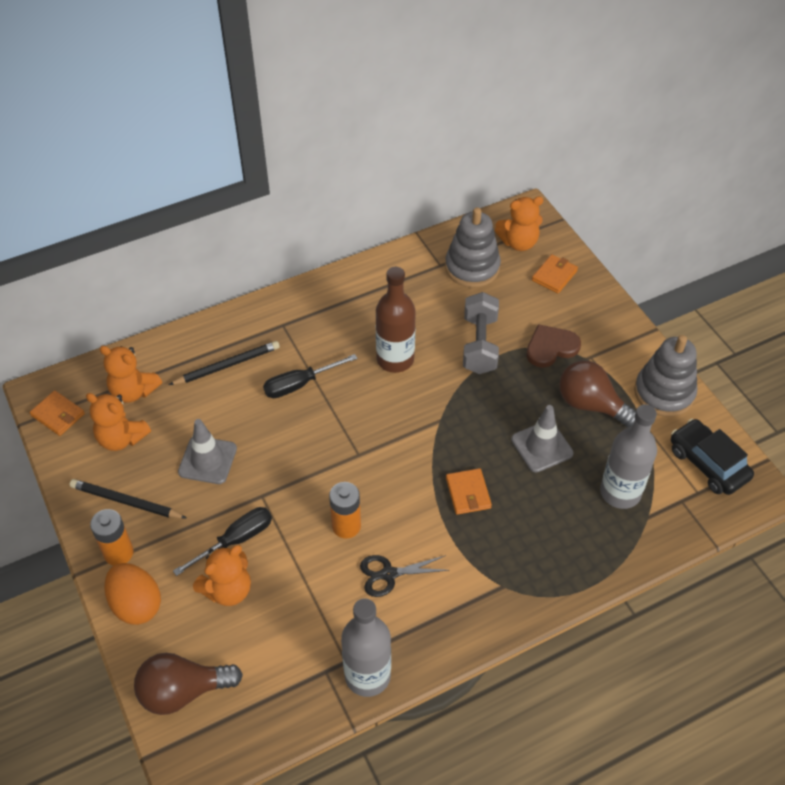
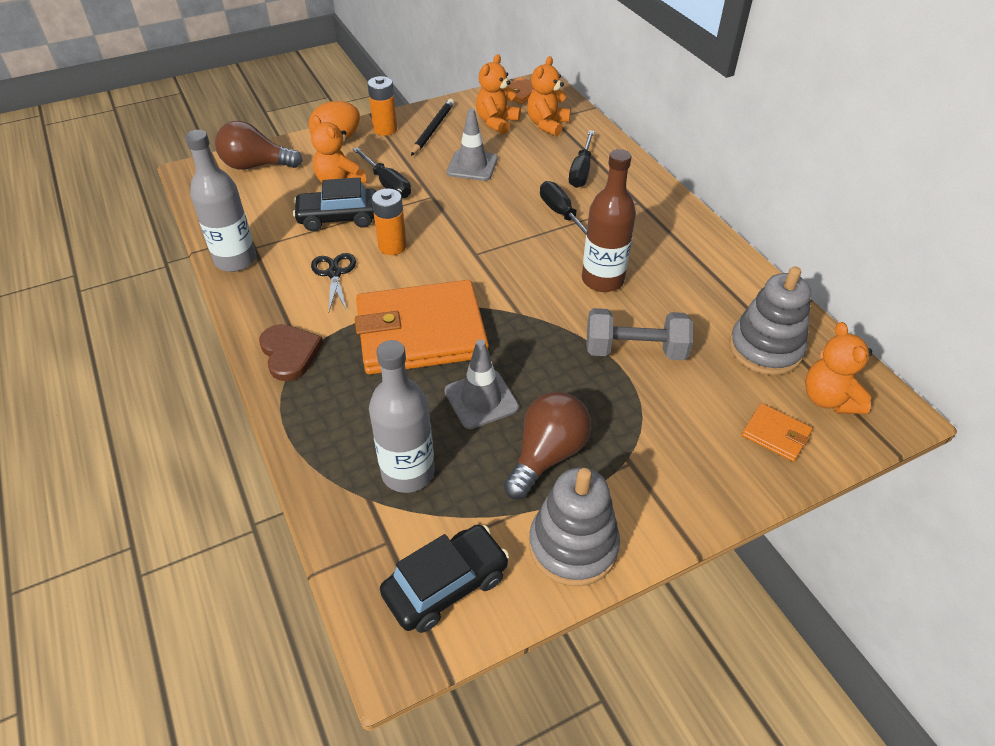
camera: 90 degrees right, 5 degrees down
(183, 691) = (256, 165): brown light bulb -> brown light bulb turned 75 degrees counterclockwise
(227, 365) = (581, 171): black pencil -> black screwdriver
(295, 582) = (338, 217): none -> black car
(468, 493) = (421, 332): orange wallet -> orange wallet, size x2.41
(551, 348) = (640, 420): brown heart -> brown heart (289, 353)

